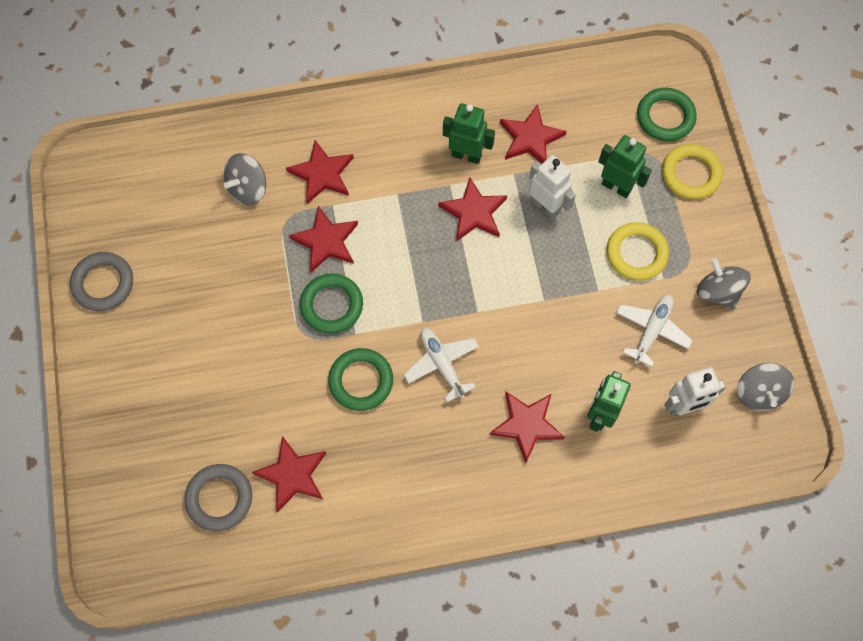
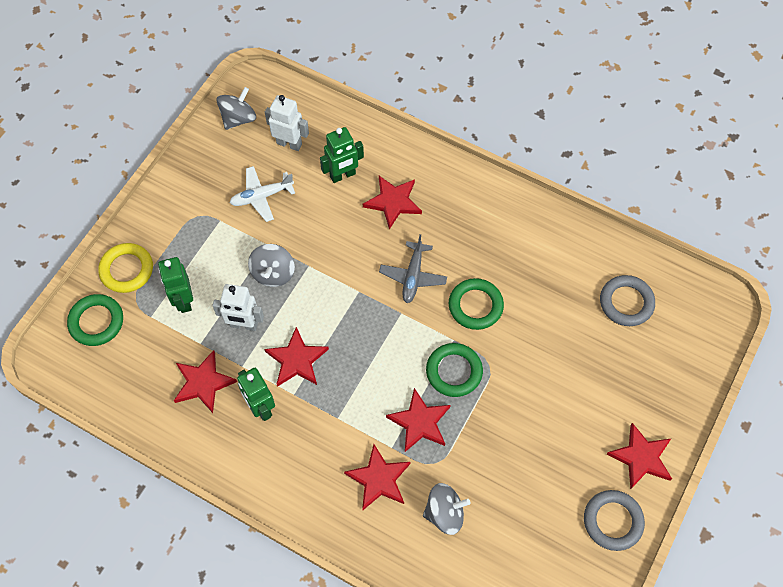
camera: 140 degrees left, 5 degrees down
(292, 475) = (567, 282): red star -> red star (641, 457)
(442, 364) = (413, 276): white plane -> grey plane
(546, 206) = (244, 325): white robot -> white robot turned 75 degrees counterclockwise
(636, 253) = (219, 248): yellow ring -> none
(718, 292) = (196, 187): grey spinning top -> grey spinning top (273, 273)

